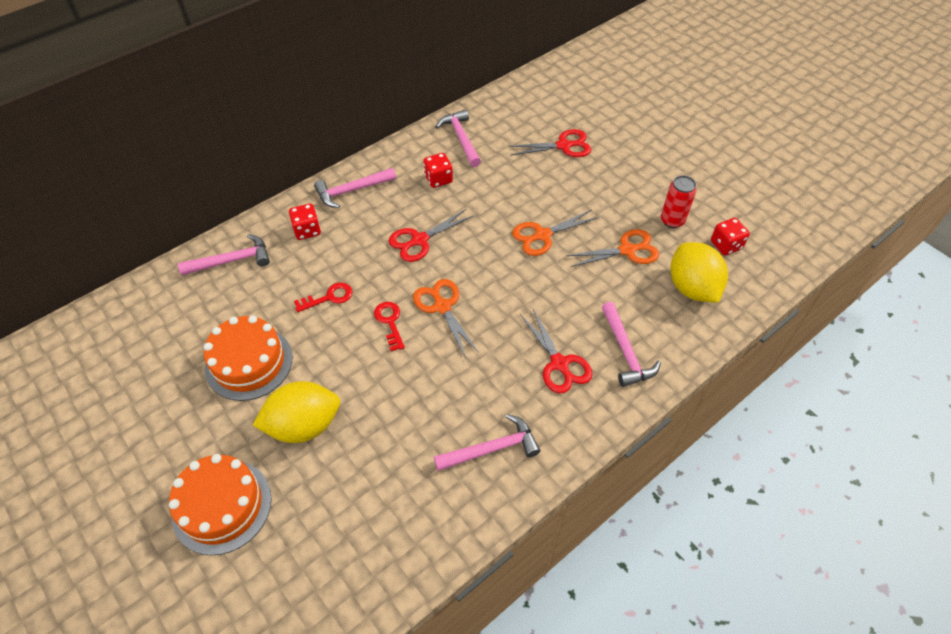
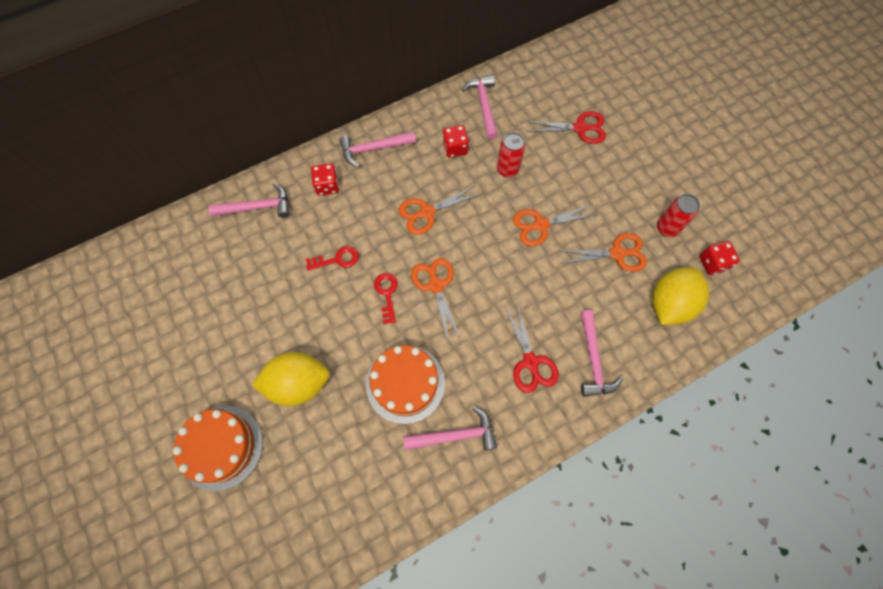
camera: 10 degrees right, 15 degrees up
(249, 362) = (259, 314): orange cake -> orange cake (405, 383)
(419, 240) = (426, 212): red scissors -> orange scissors
(497, 191) = (507, 169): none -> red can
(692, 288) = (669, 304): yellow lemon -> yellow lemon turned 45 degrees clockwise

